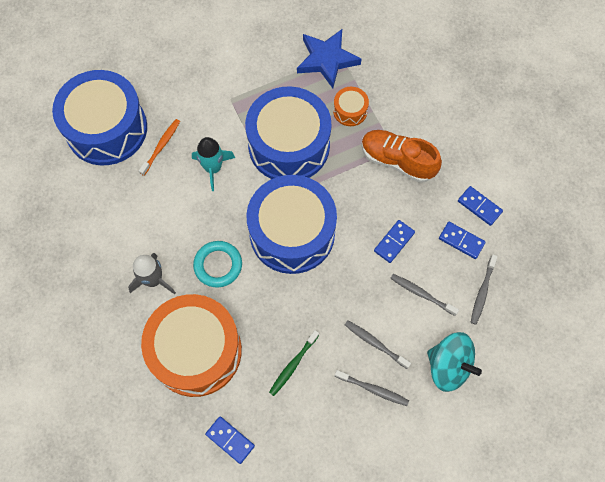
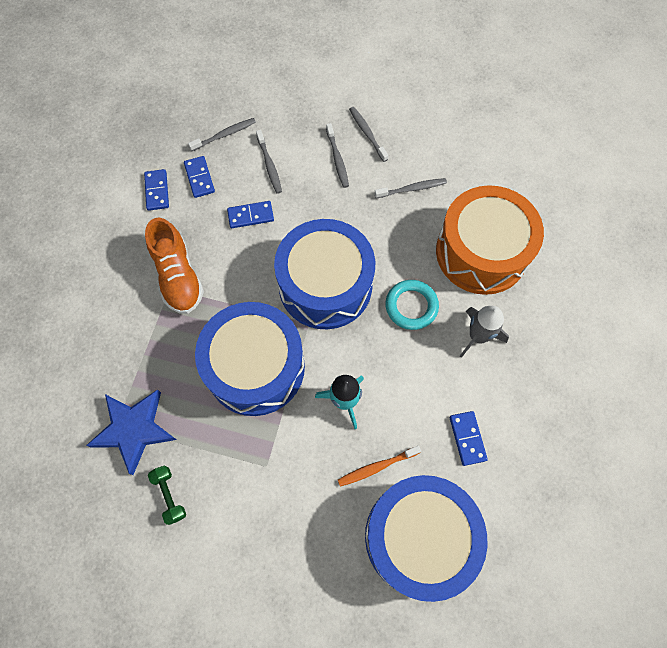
camera: 140 degrees left, 0 degrees up
(230, 440) = (500, 175): blue domino -> blue domino (467, 438)
(272, 45) = (169, 495): none -> green dumbbell
(293, 365) = (412, 189): green toothbrush -> grey toothbrush
(350, 111) = (169, 356): orange drum -> none
(448, 366) = (300, 110): turquoise spinning top -> none

